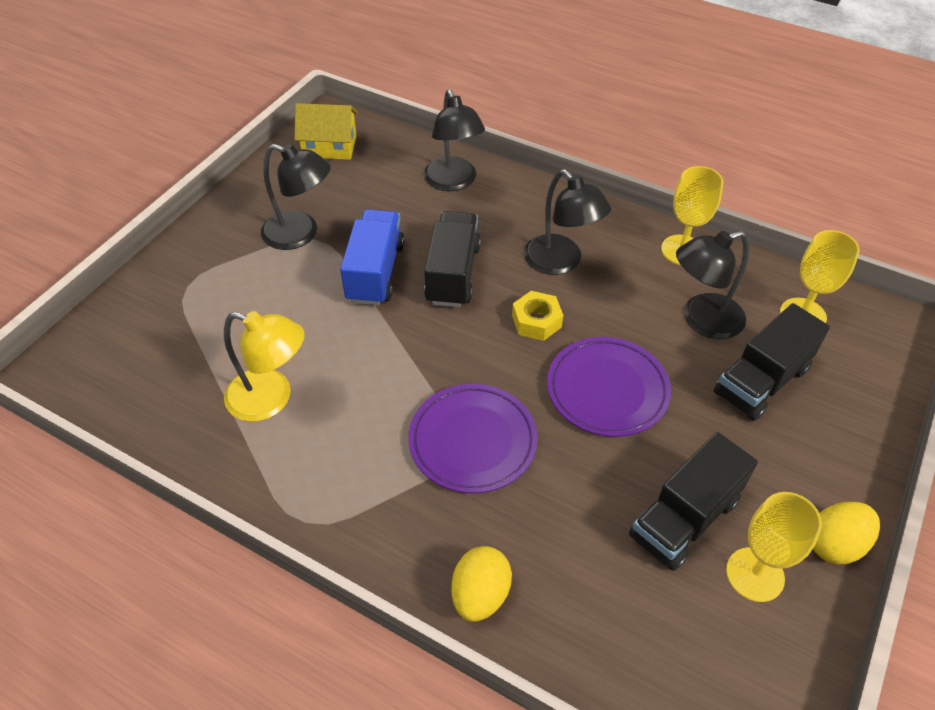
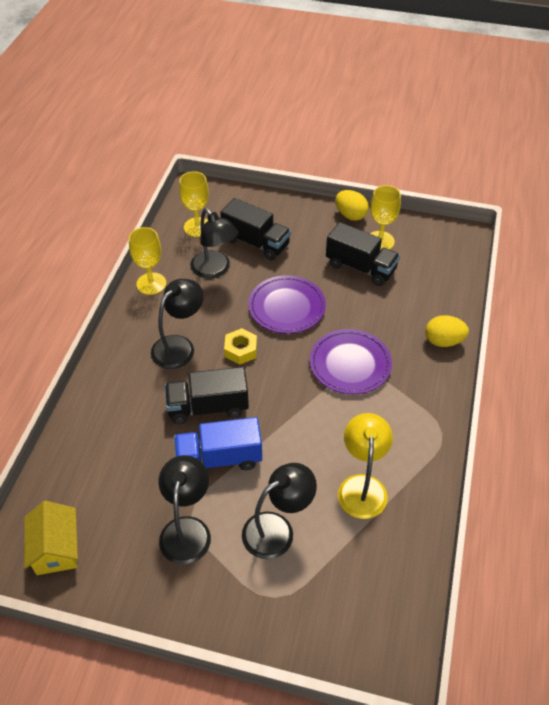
camera: 105 degrees left, 0 degrees up
(453, 182) = (97, 432): black lamp -> black lamp (277, 529)

